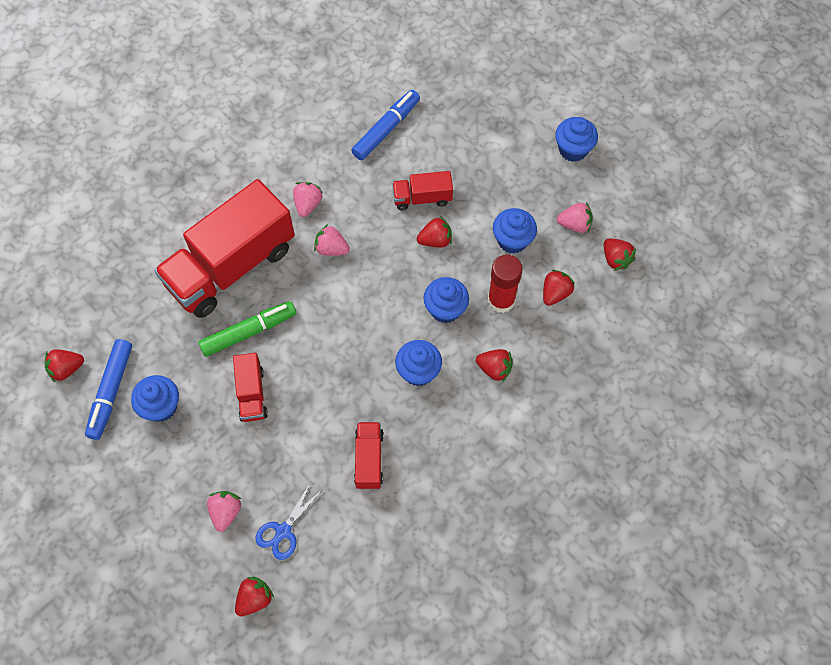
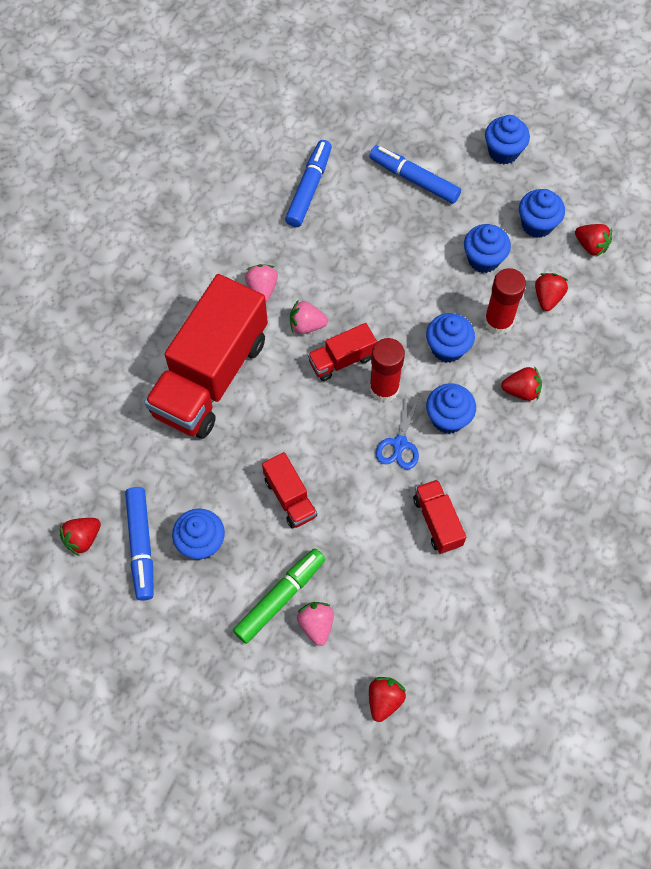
camera: 20 degrees left, 0 degrees up
(248, 332) = (258, 436): green marker -> green marker (280, 598)
(283, 531) = (383, 622): blue scissors -> blue scissors (399, 444)
(374, 326) = (384, 388): none -> red glue stick
(422, 198) = (376, 246): red truck -> red truck (342, 360)
(435, 240) = (407, 283): red strawberry -> none
(482, 150) = (414, 179): none -> blue marker
(574, 224) = (537, 225): pink strawberry -> blue cupcake

